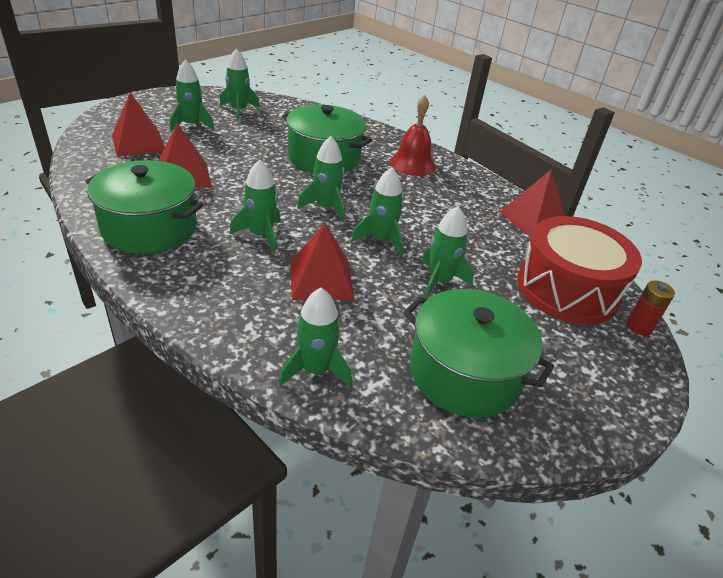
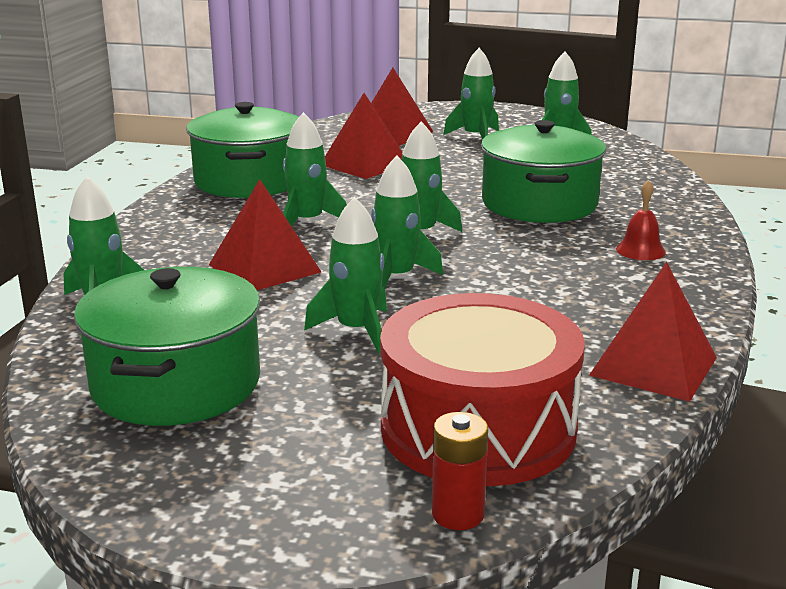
camera: 65 degrees right, 15 degrees down
(412, 164) = (640, 250): red bell -> red bell, size x0.58

